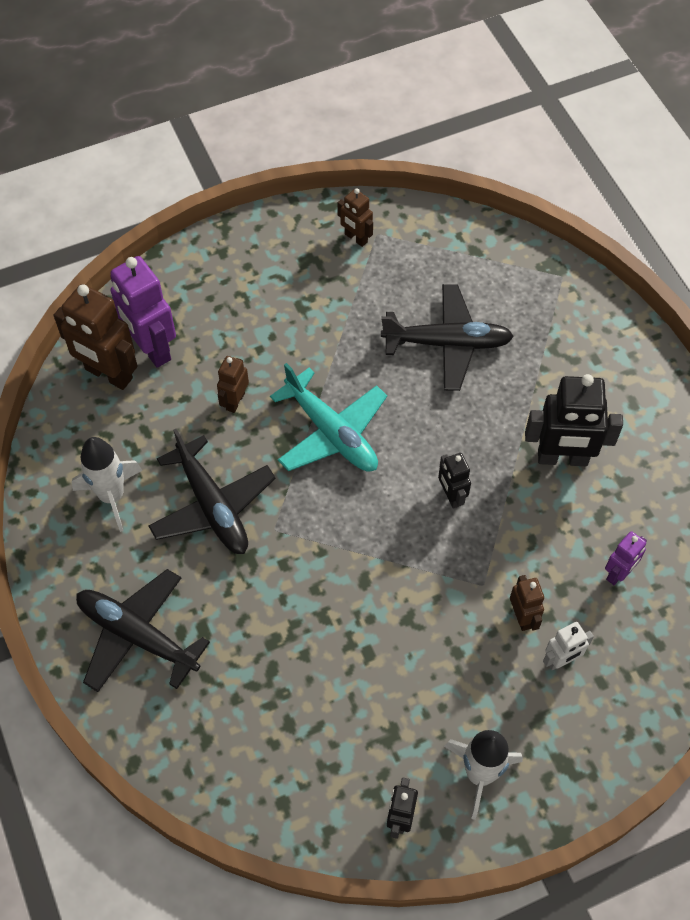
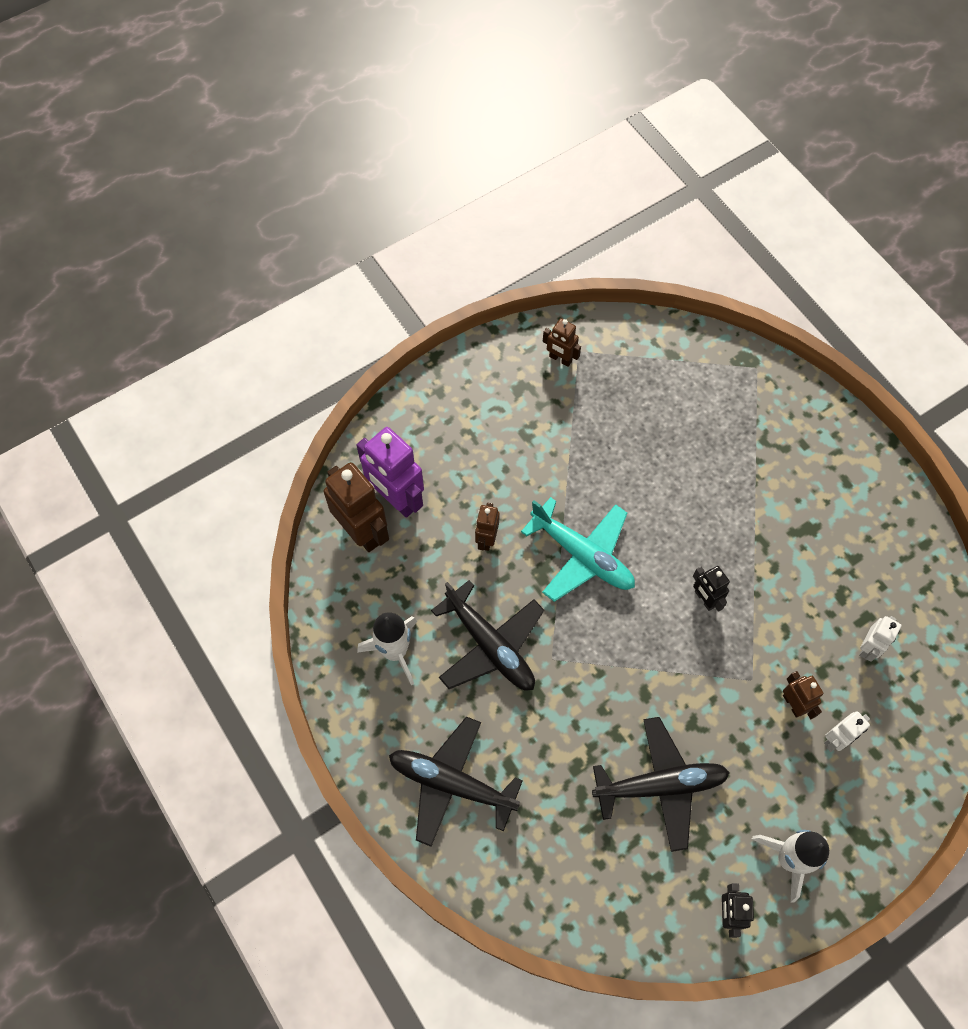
camera: 10 degrees left, 5 degrees up
(108, 374) = (362, 531): brown robot -> brown robot turned 150 degrees counterclockwise
(447, 343) = (668, 450): black plane -> black plane (660, 785)
(562, 458) = (795, 546): black robot -> none
(618, 573) = (868, 648): purple robot -> white robot

